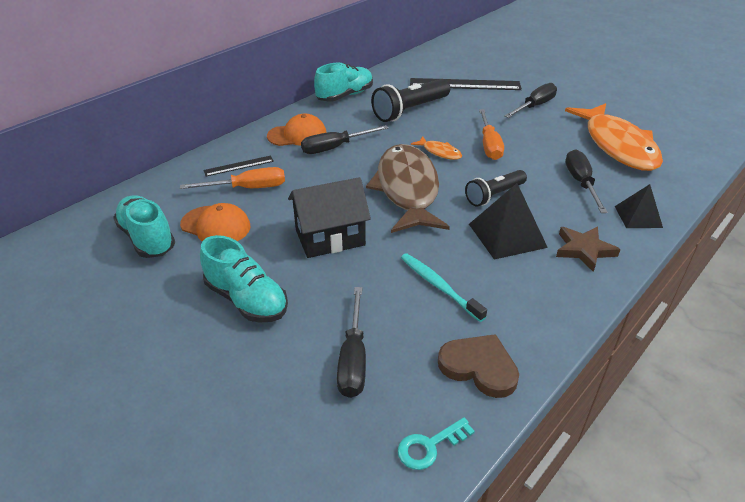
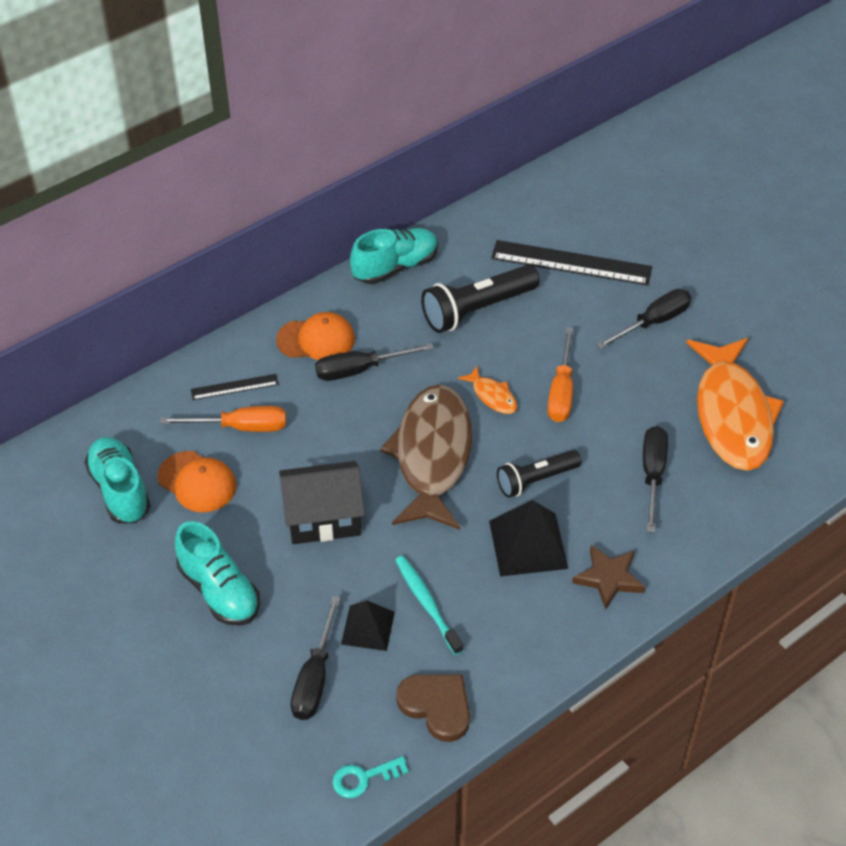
camera: 10 degrees right, 10 degrees up
(638, 217) = (697, 538): black pyramid -> black pyramid (368, 628)

